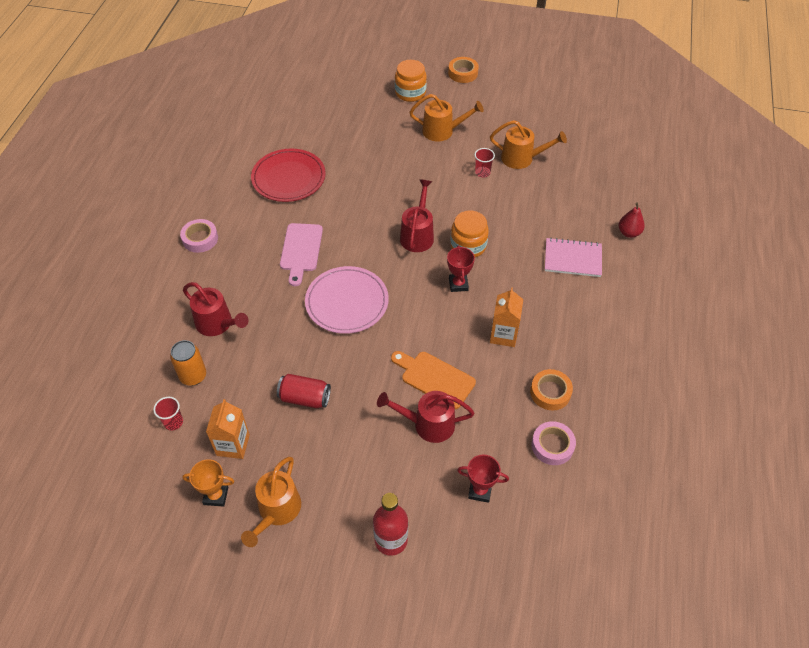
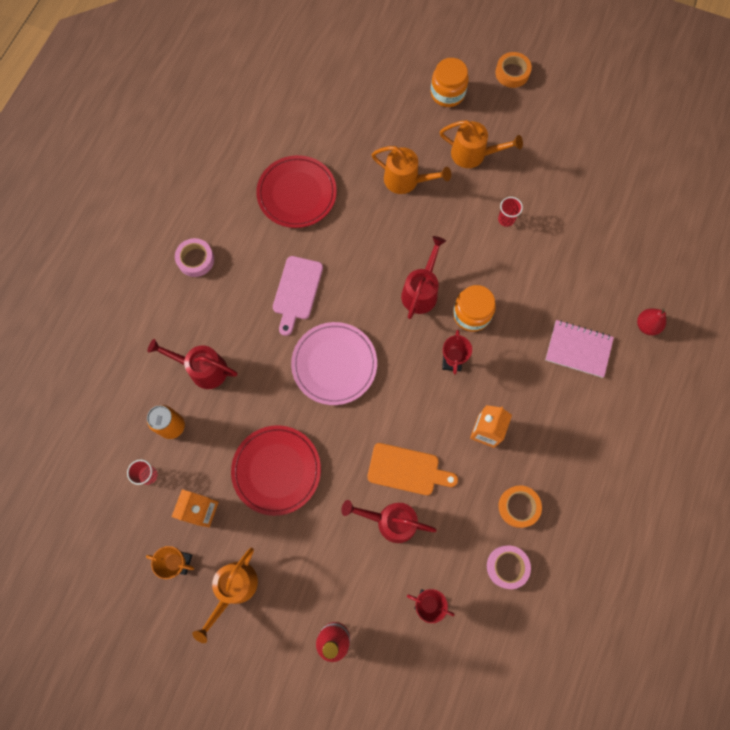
camera: 10 degrees right, 20 degrees up
(218, 324) = (202, 369): red watering can -> red watering can turned 150 degrees clockwise
(305, 398) = (276, 470): red can -> red plate
(435, 378) = (407, 470): orange cutting board -> orange cutting board turned 150 degrees clockwise
(522, 158) = (553, 207): orange watering can -> orange watering can (406, 180)

